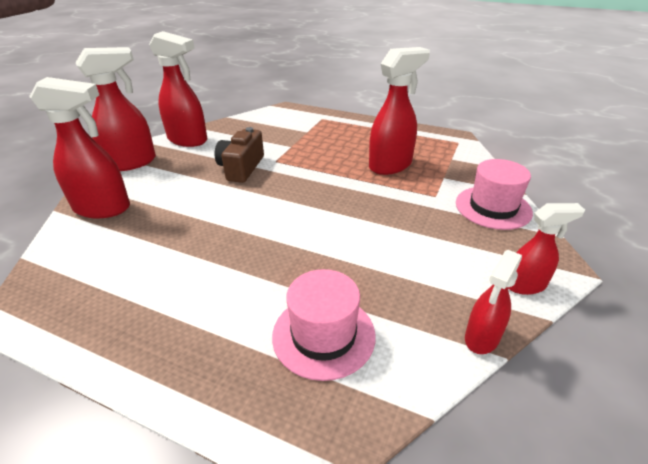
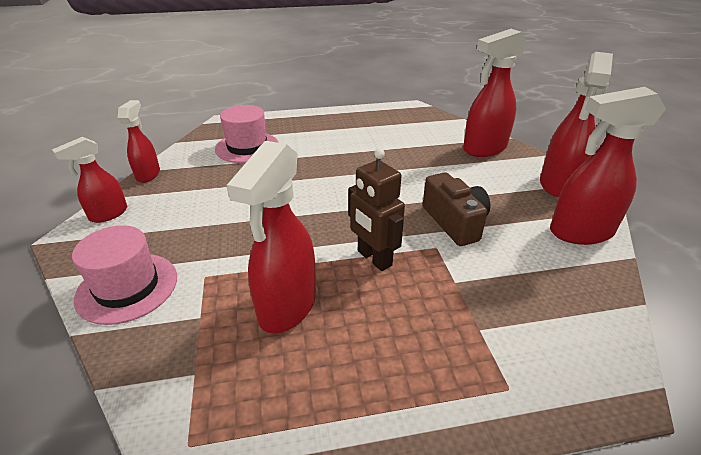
camera: 145 degrees right, 0 degrees up
(319, 168) = (374, 258): none -> brown robot

